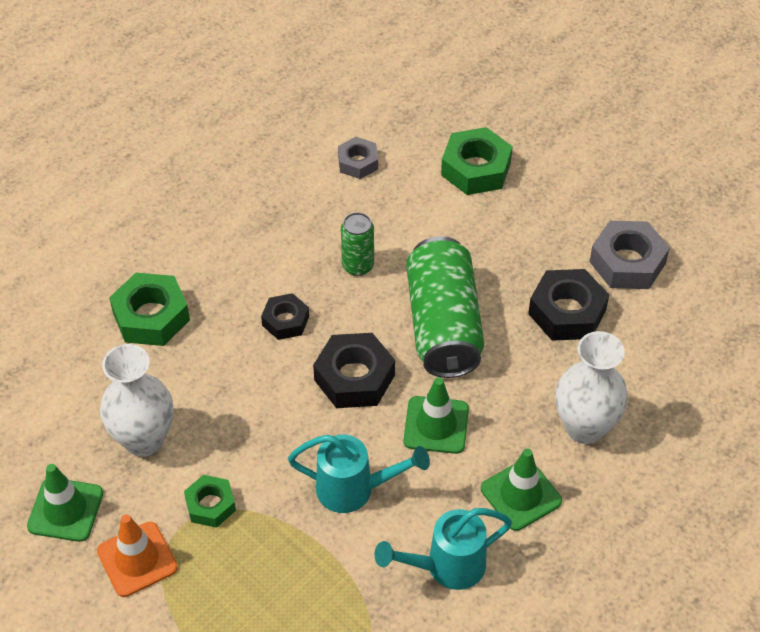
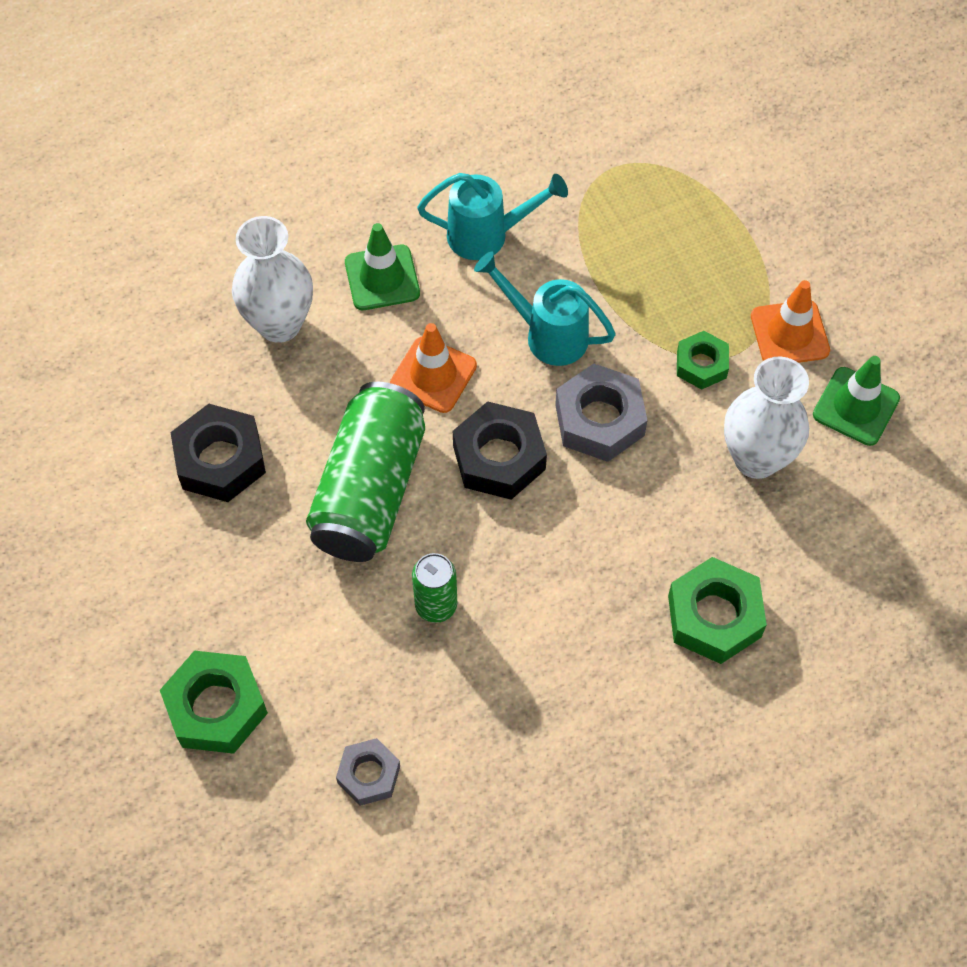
camera: 160 degrees left, 10 degrees up
(285, 321) = (552, 556): black nut -> none
(436, 425) = (433, 375): green traffic cone -> orange traffic cone
(627, 262) = (111, 501): grey nut -> grey nut (599, 420)

